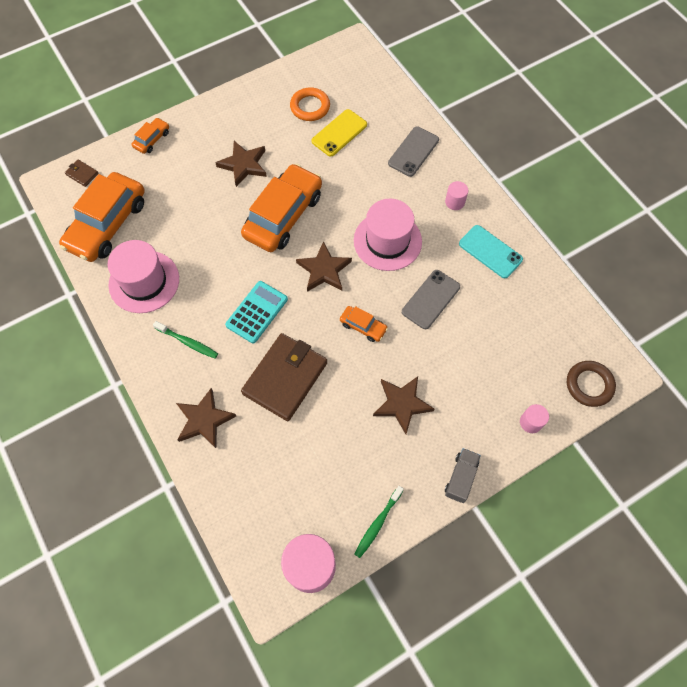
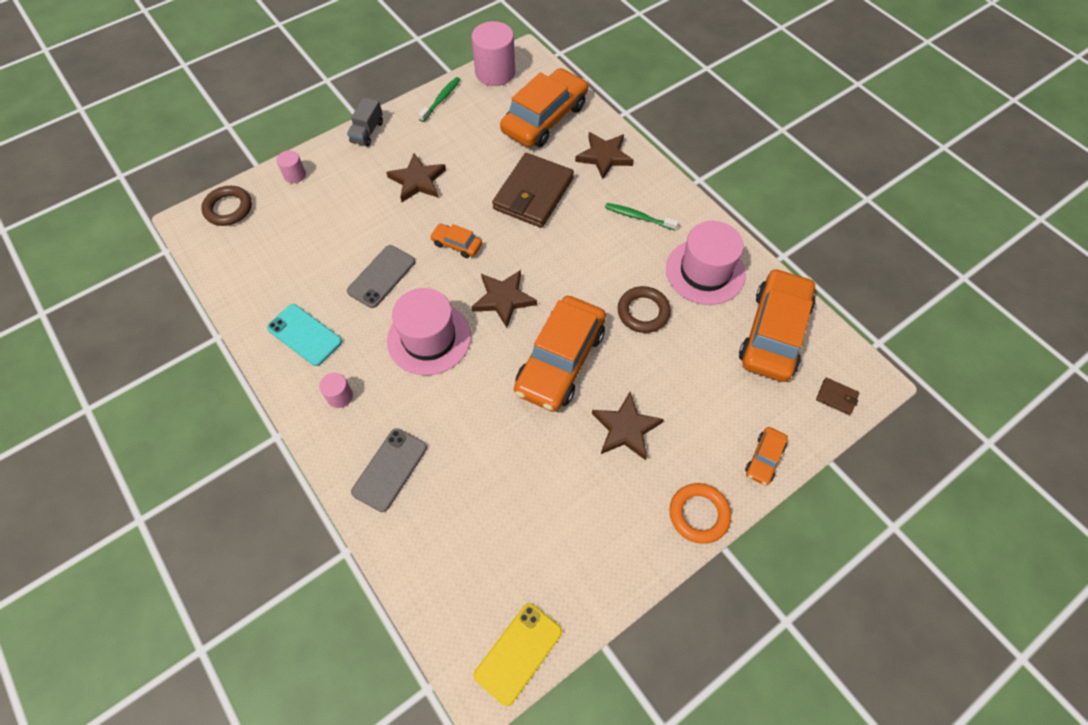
camera: 175 degrees right, 5 degrees down
(208, 249) = (643, 312): none -> brown ring
(257, 312) = (572, 250): turquoise calculator -> none
(259, 481) = (545, 118): none -> orange car
(310, 107) = (545, 537): orange ring -> orange ring (699, 514)
(339, 133) = (497, 492): yellow phone -> yellow phone (518, 653)

